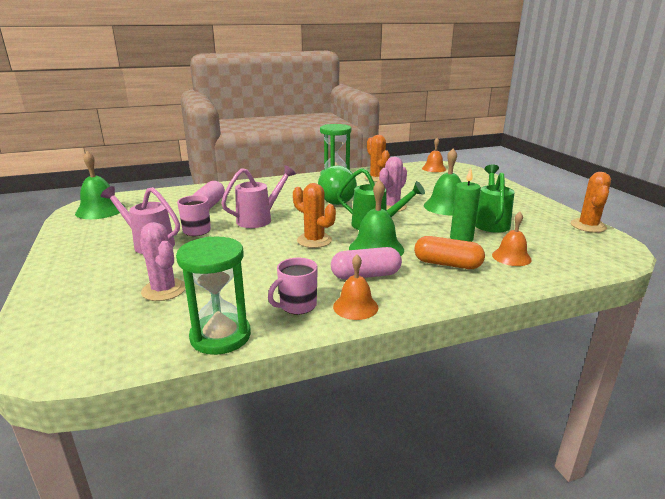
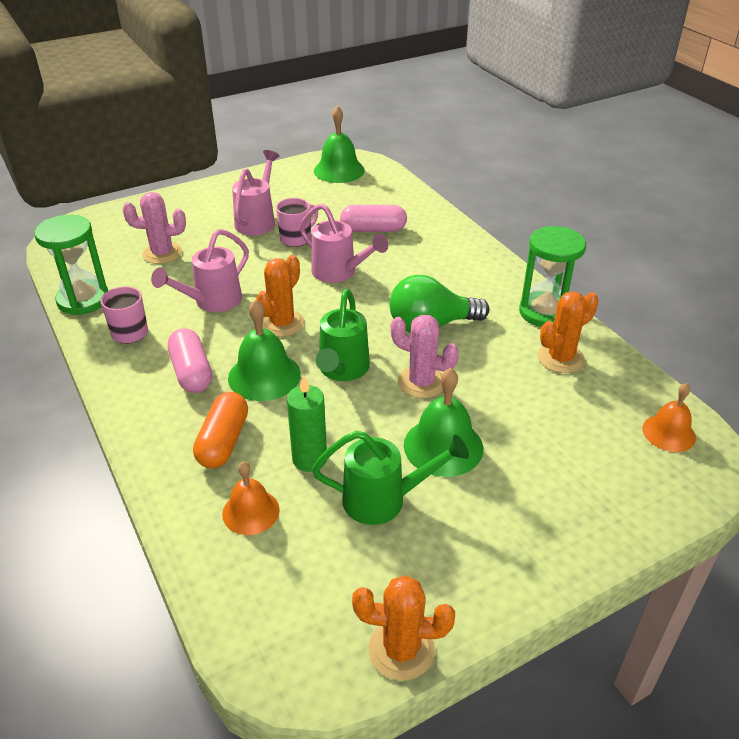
camera: 80 degrees right, 15 degrees up
(164, 290) = (162, 253): pink cactus -> pink cactus turned 45 degrees clockwise
(269, 266) = (212, 302): none -> pink watering can
(355, 307) = (123, 370): orange bell -> none

